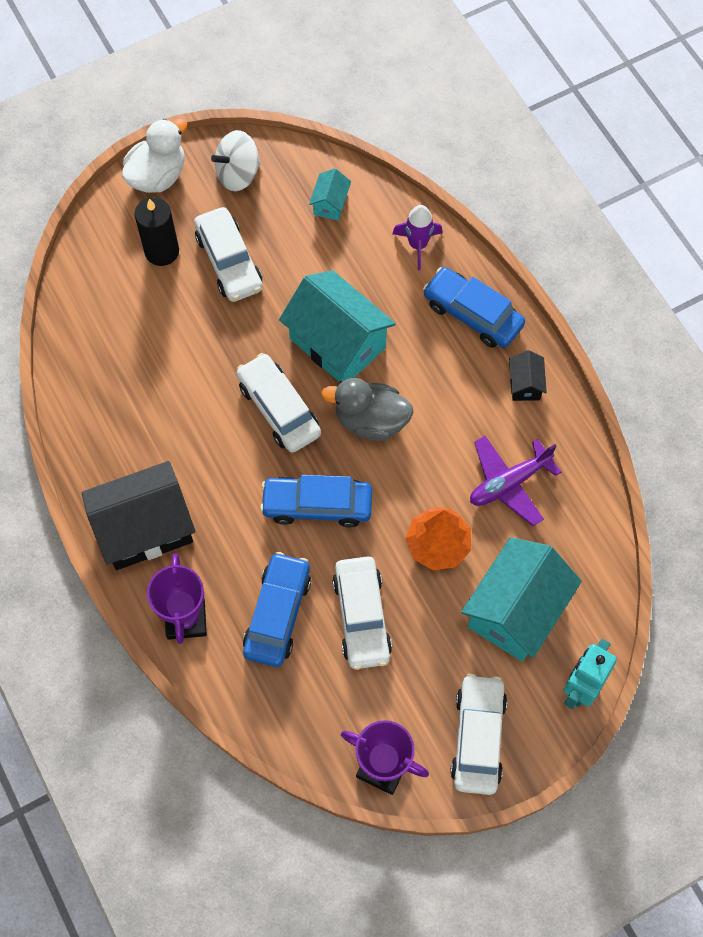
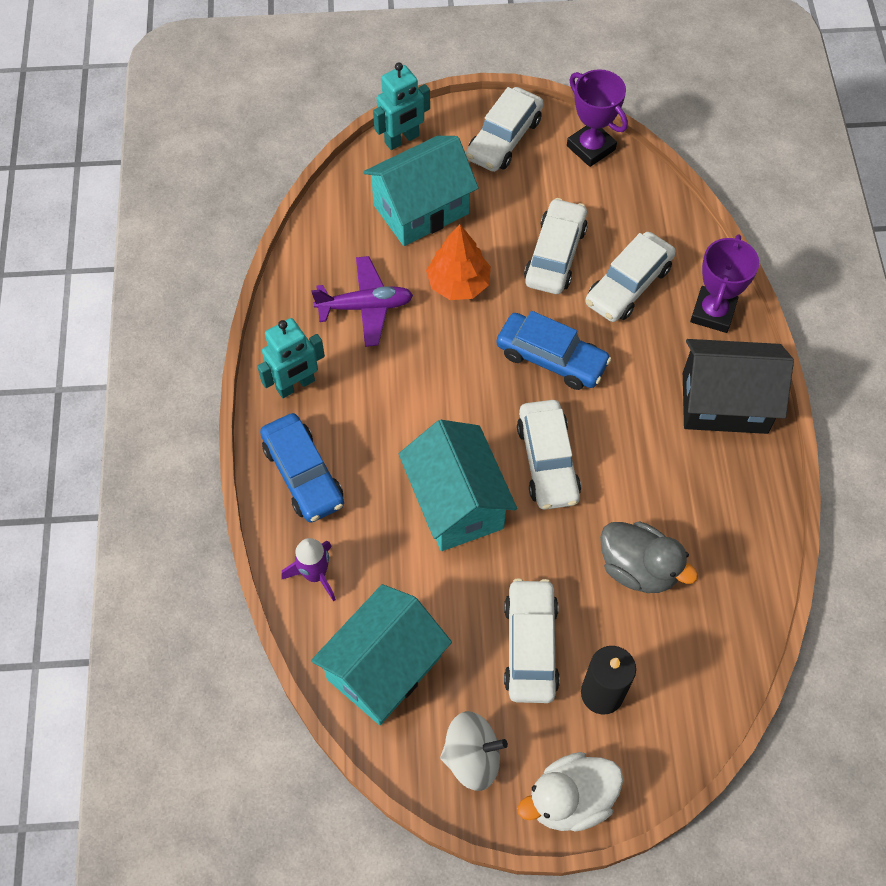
camera: 155 degrees left, 5 degrees down
(277, 614) = (628, 285): blue car -> white car
(330, 204) = (384, 668): turquoise house -> turquoise house, size x2.21
(370, 421) = (462, 413): grey duck -> grey duck (638, 568)
(525, 384) = (295, 385): black house -> turquoise robot

